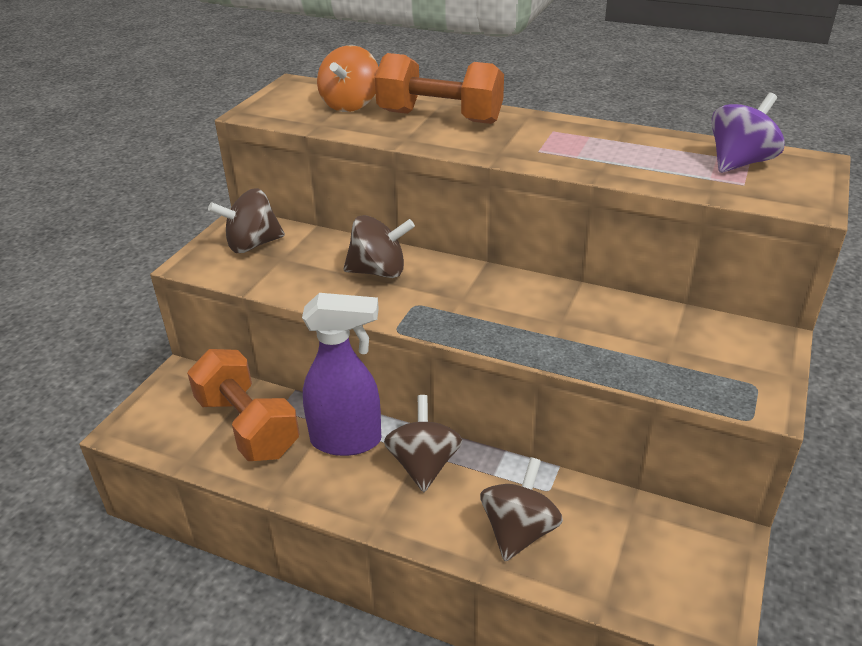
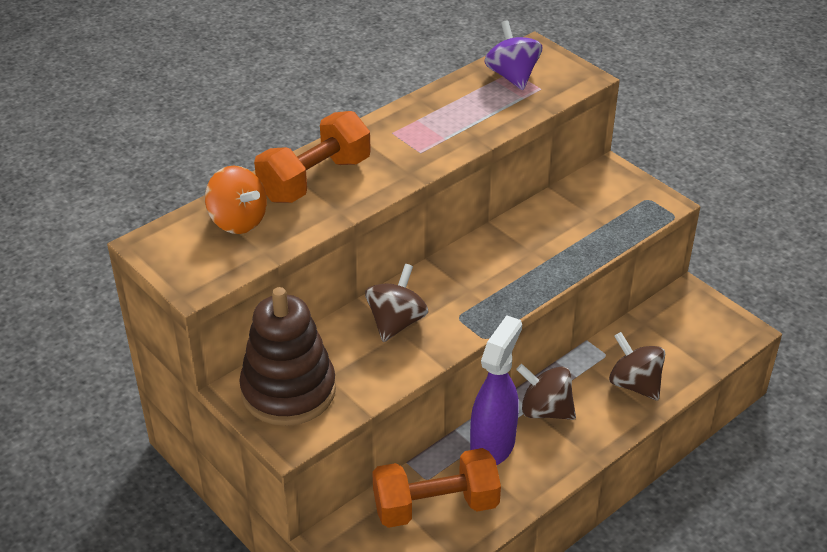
camera: 65 degrees left, 5 degrees up
(252, 245) = (288, 391): brown spinning top -> brown stacking toy

